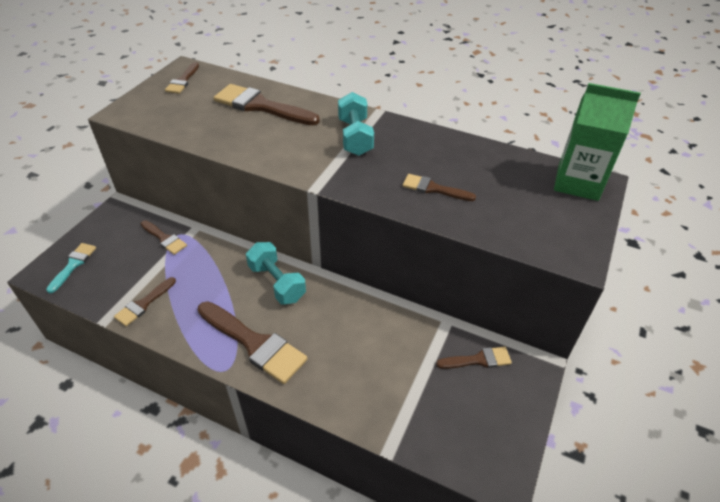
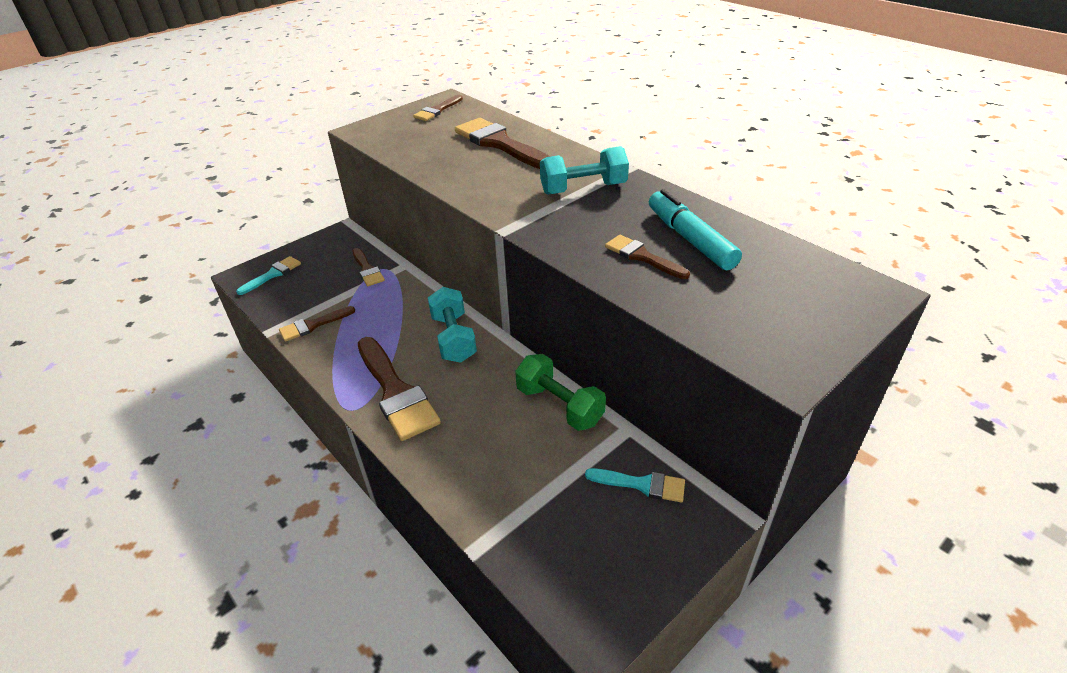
camera: 25 degrees right, 5 degrees down
(355, 137) = (583, 189): turquoise dumbbell -> turquoise dumbbell turned 60 degrees clockwise
(390, 316) = (559, 406): none -> green dumbbell
(458, 166) = (690, 239): none -> turquoise marker
(478, 360) = (642, 484): brown brush -> turquoise brush
(577, 183) = (844, 287): green carton -> none

